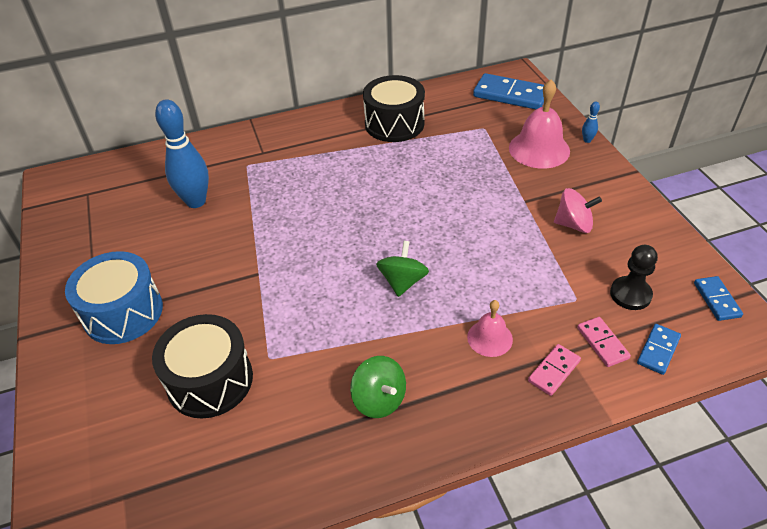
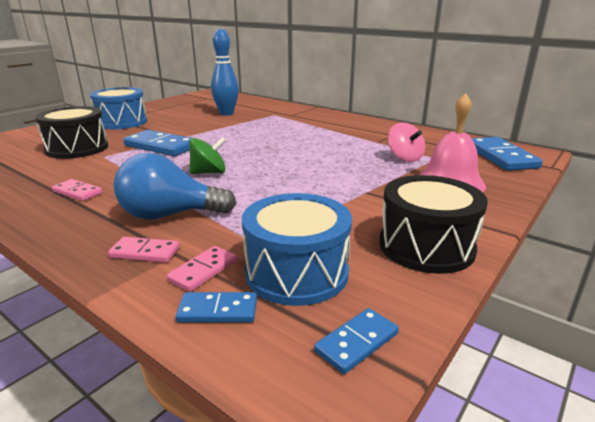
camera: 55 degrees right, 20 degrees down
(279, 297) = (161, 146): none -> blue domino
(379, 399) = (77, 192): green spinning top -> pink domino
(394, 124) = (381, 134): black drum -> black drum (426, 246)
(490, 338) = (170, 215): pink bell -> blue light bulb
(573, 224) = (367, 219): pink spinning top -> pink spinning top (404, 158)
(587, 140) = (509, 199): blue bowling pin -> none
(630, 294) = (296, 272): black pawn -> blue drum

